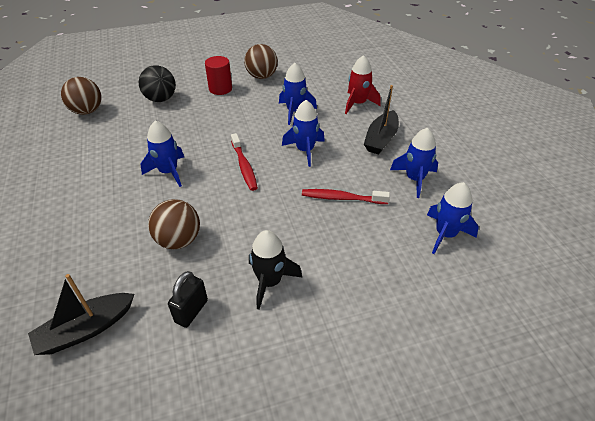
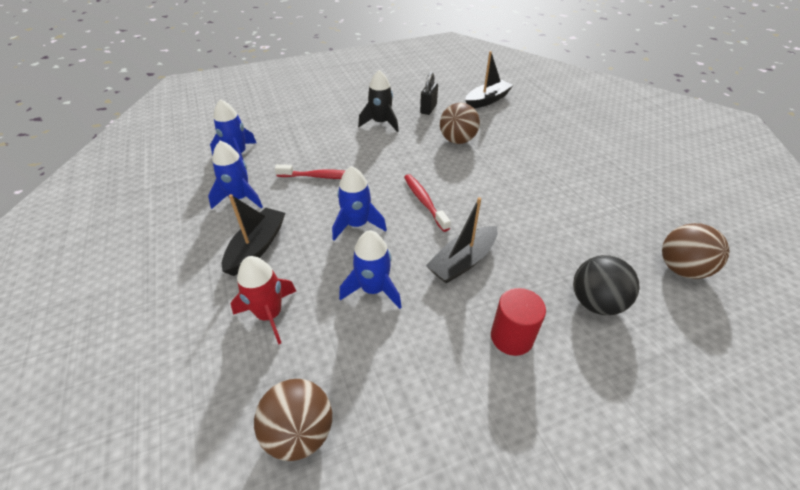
camera: 175 degrees right, 0 degrees up
(168, 172) = (502, 191): blue rocket -> none
(231, 122) = (462, 262): none -> black boat
(261, 76) = (447, 384): brown ball -> brown ball (300, 433)

